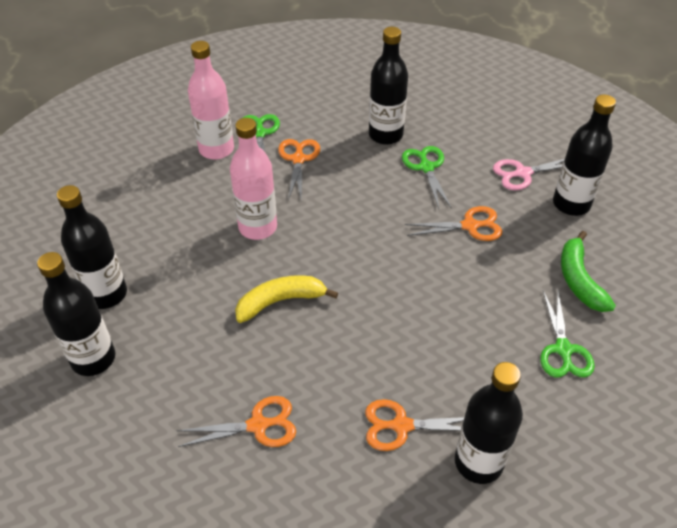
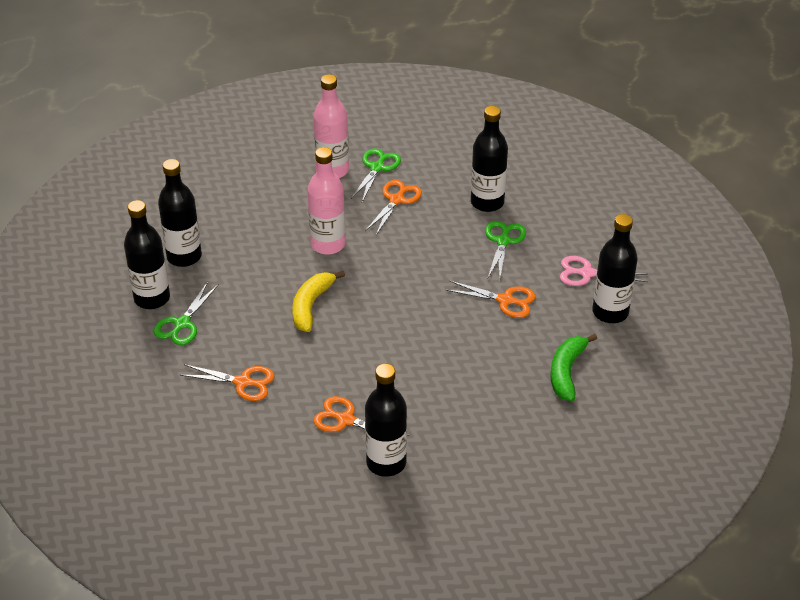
camera: 25 degrees right, 5 degrees down
(280, 301) = (311, 305): yellow banana -> yellow banana turned 75 degrees counterclockwise
(563, 350) = (510, 416): green scissors -> green scissors (182, 324)

